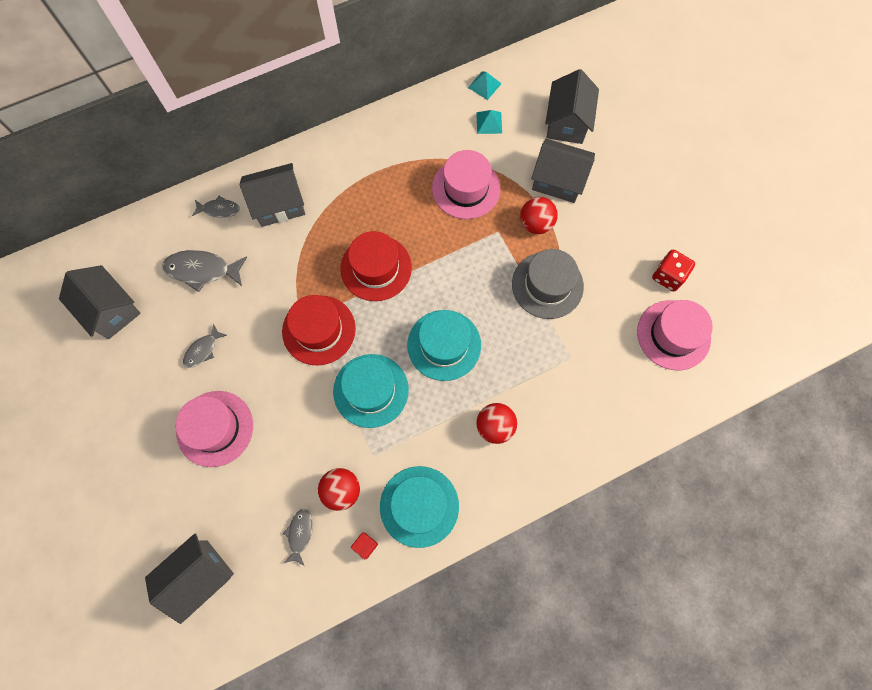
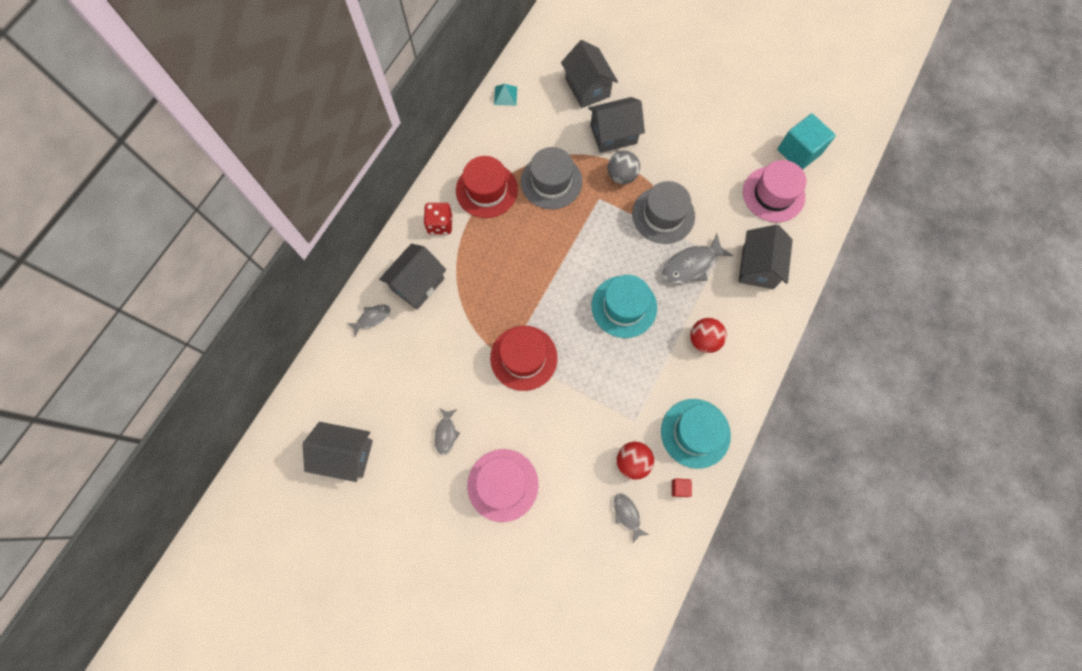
camera: 35 degrees left, 0 degrees up
(199, 576) = (578, 599): grey house -> grey house (758, 267)
(202, 270) = (396, 374): grey fish -> grey fish (691, 265)
(371, 390) = (597, 375): turquoise hat -> none
(376, 268) = (530, 283): red hat -> red hat (486, 190)
(466, 188) = (551, 181): pink hat -> grey hat
(489, 122) = (530, 122): turquoise pyramid -> none
(536, 224) = (621, 176): red ball -> grey ball
(668, 276) = (739, 155): red dice -> red dice (440, 224)
(733, 310) = (799, 152): none -> turquoise cube

